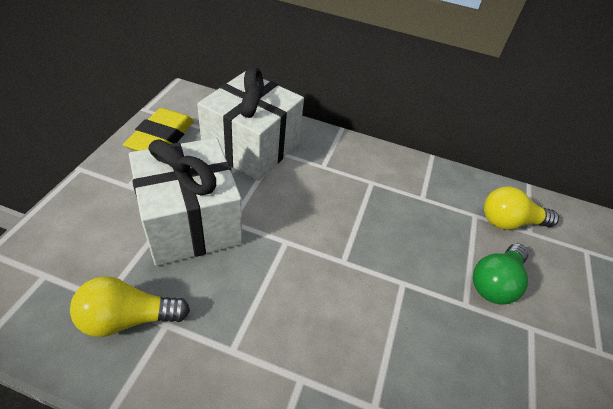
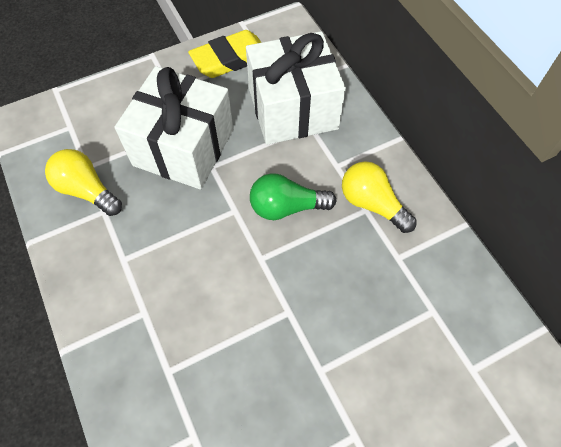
camera: 50 degrees right, 15 degrees up
(495, 282) = (370, 378): green light bulb -> green light bulb (287, 207)
(509, 222) = (462, 344): yellow light bulb -> yellow light bulb (372, 204)

